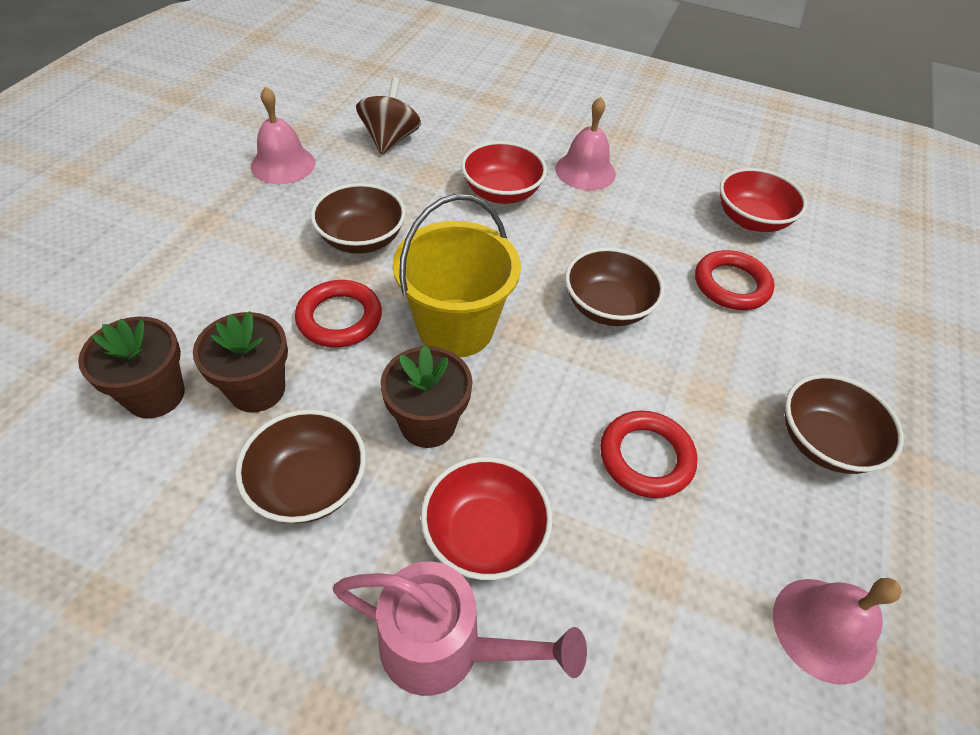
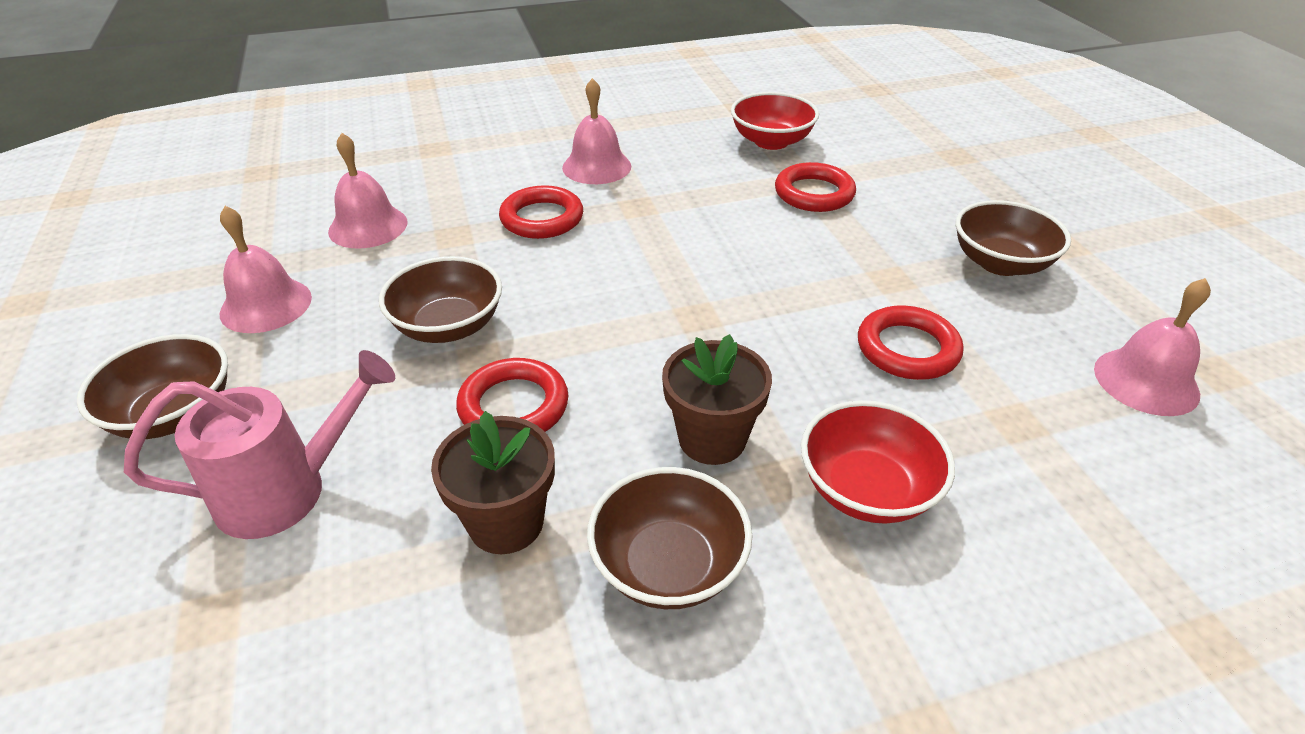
camera: 35 degrees left, 10 degrees down
(155, 395) = (390, 607): brown flower pot -> none
(390, 139) = (368, 226): brown spinning top -> pink bell
(446, 647) = (949, 597): pink watering can -> pink watering can (288, 490)
(455, 328) = (638, 348): yellow bucket -> none
(501, 192) = (542, 218): red bowl -> red ring
(607, 307) = (744, 259): brown bowl -> brown bowl (174, 414)

